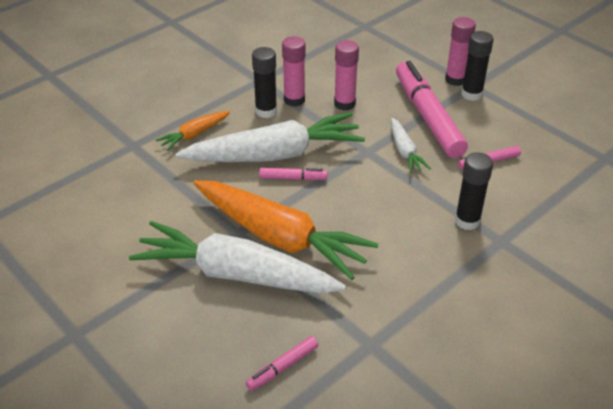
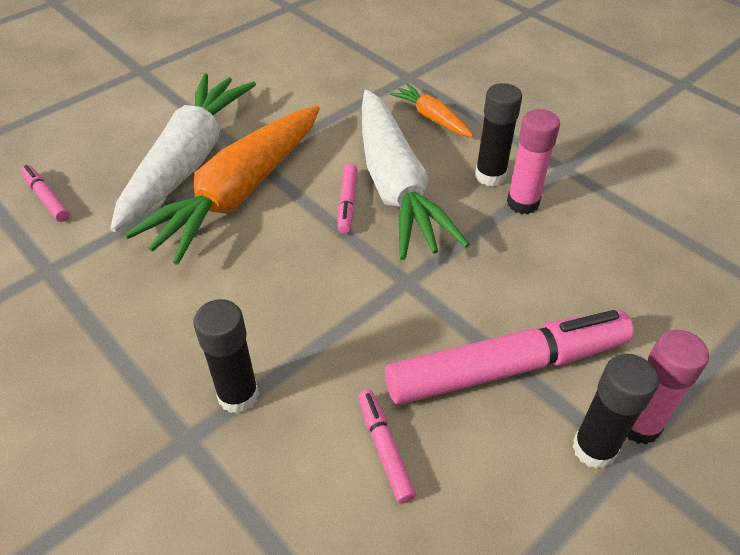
camera: 90 degrees right, 5 degrees up
(344, 104) = (524, 258): pink glue stick -> none
(405, 151) = (408, 327): white carrot -> none

